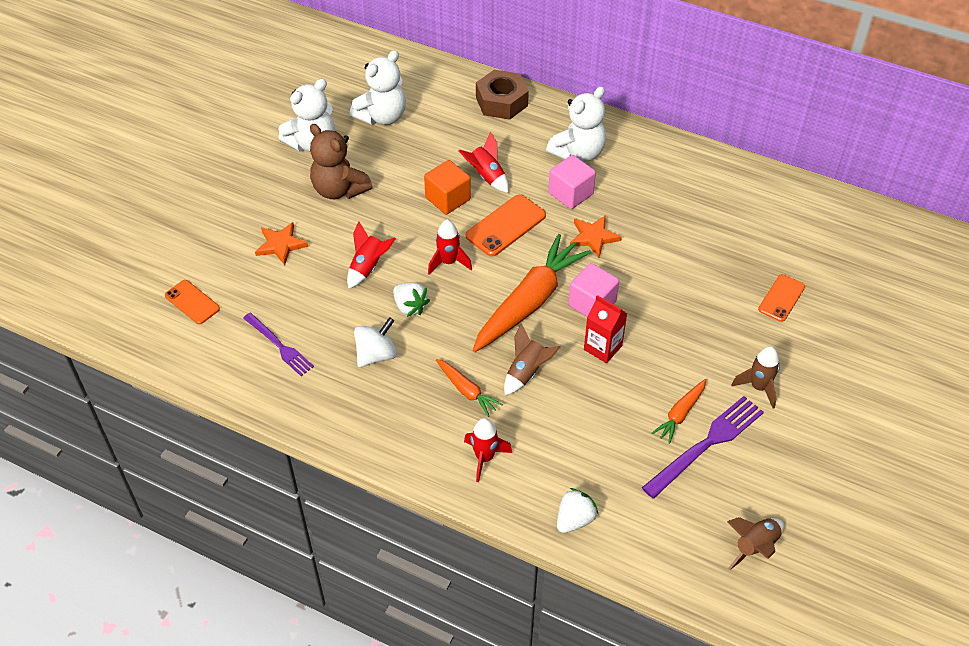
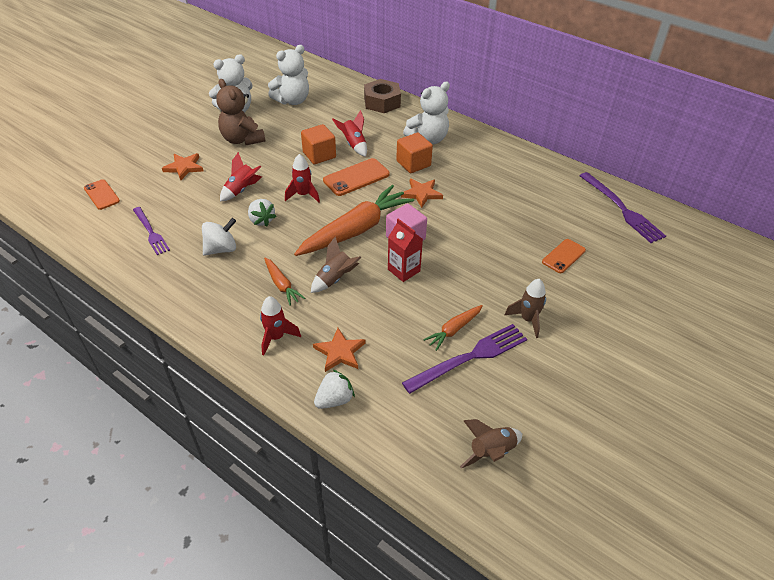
camera: 10 degrees right, 5 degrees down
(562, 463) = (340, 352): none -> orange star
(570, 194) = (413, 163): pink cube -> orange cube
(836, 221) = (621, 209): none -> purple fork

